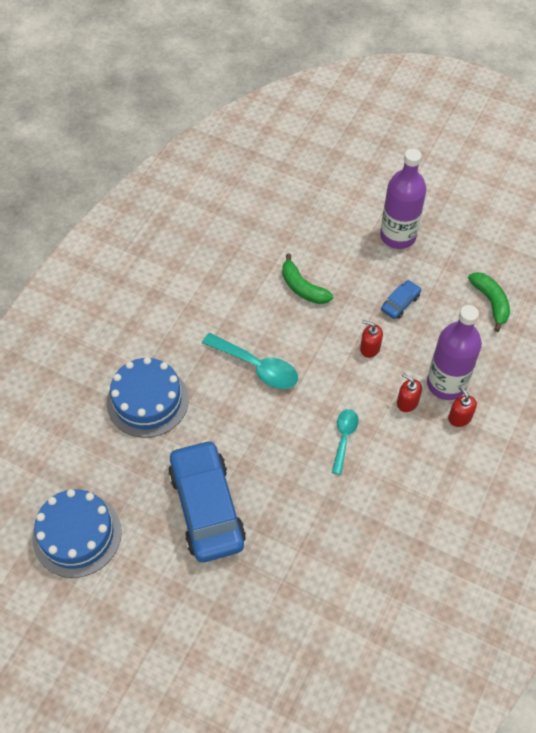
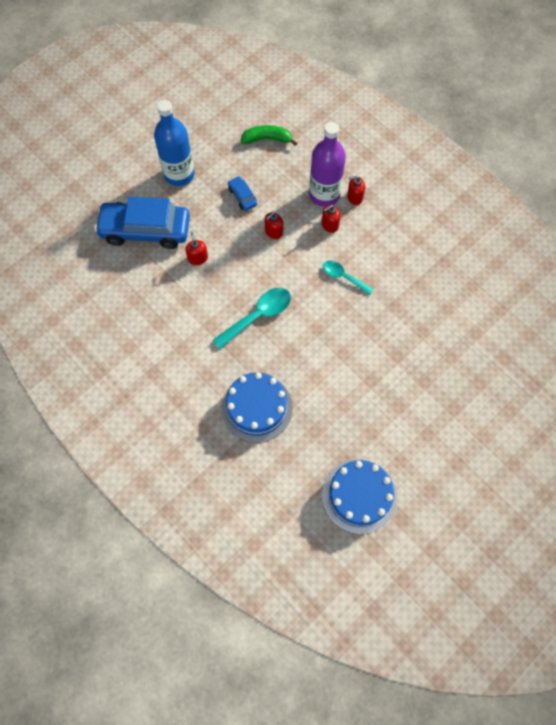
camera: 70 degrees left, 10 degrees up
(207, 507) = (368, 391): blue car -> blue car (145, 230)
(302, 288) = (198, 258): green banana -> red soap dispenser
(398, 236) = (179, 174): purple bottle -> blue bottle

